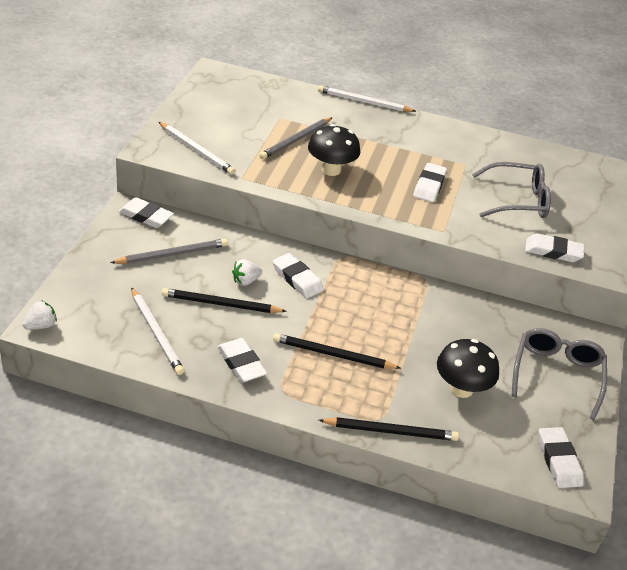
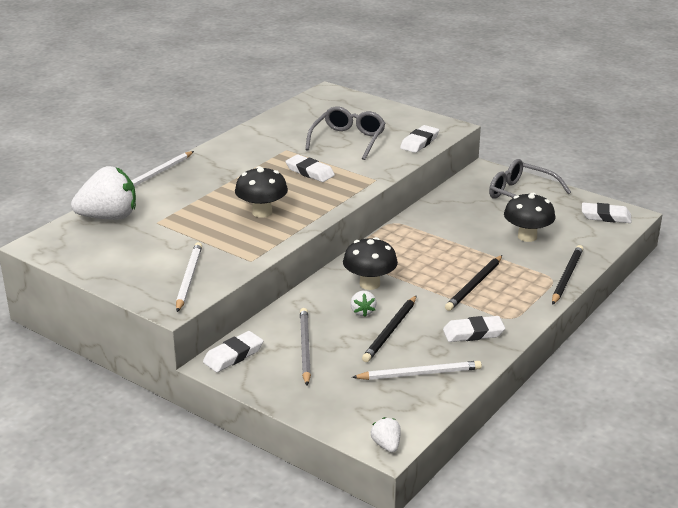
camera: 65 degrees left, 10 degrees down
(196, 150) = (189, 278): white pencil -> white pencil turned 60 degrees counterclockwise
(275, 93) = (109, 217): none -> white strawberry
(296, 140) = (202, 221): grey pencil -> none
(297, 279) = (369, 284): white eraser -> black mushroom

